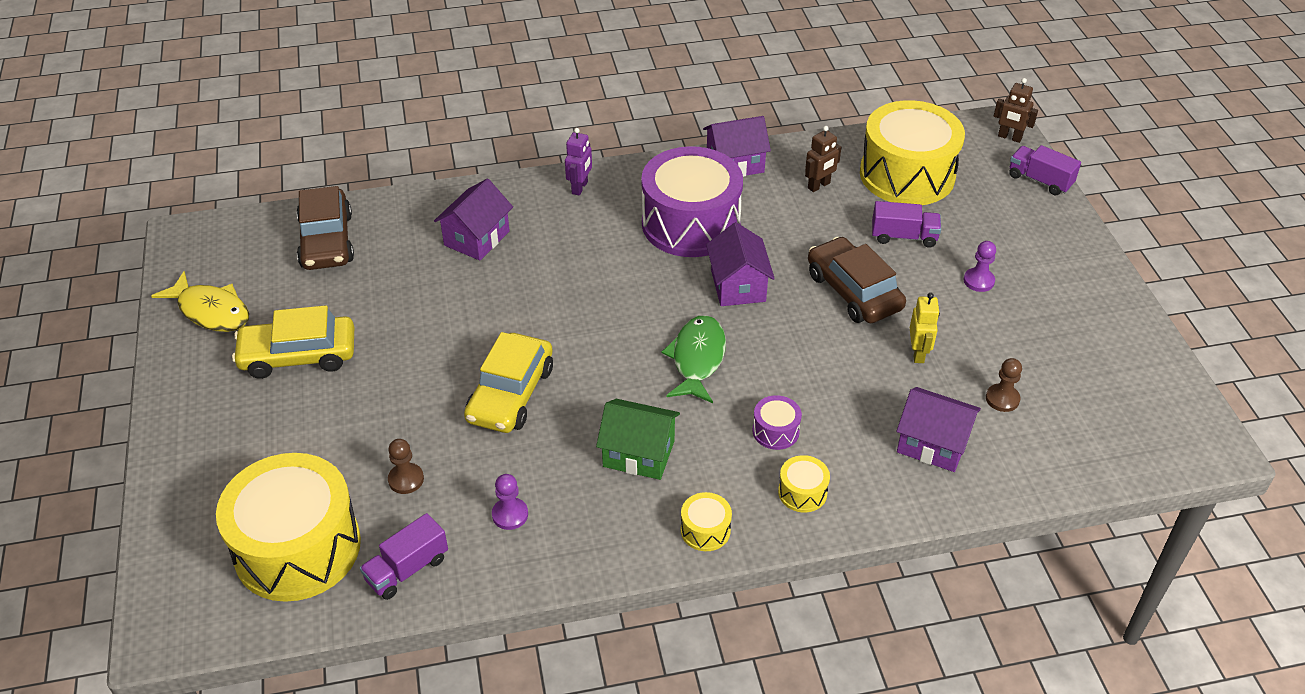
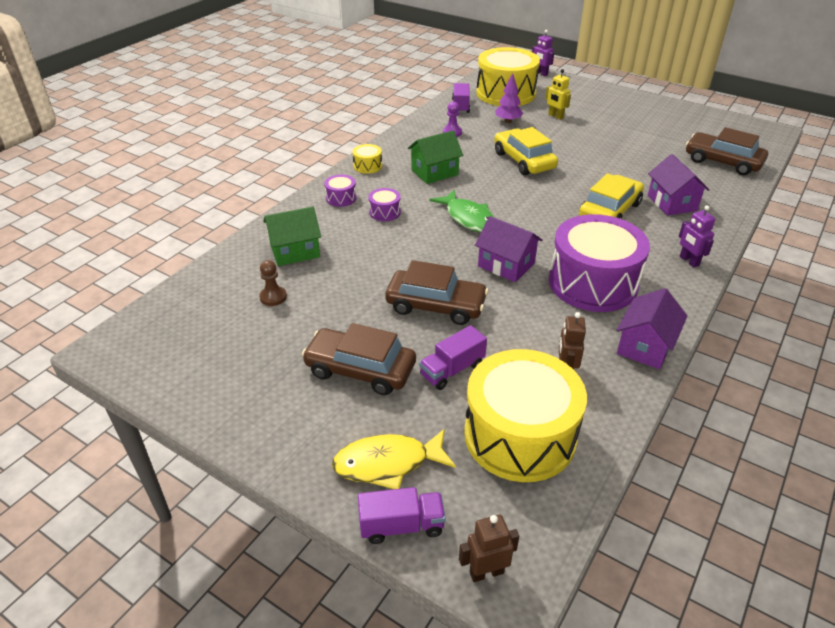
camera: 135 degrees right, 5 degrees down
(159, 557) = (540, 73): none -> purple robot
(211, 311) = (691, 119): yellow fish -> yellow fish (388, 463)
(298, 356) = (627, 126): yellow car -> yellow car (609, 211)
(406, 479) = (508, 121): brown pawn -> purple tree
(802, 492) = (341, 198): yellow drum -> purple drum
(918, 353) = (351, 292): yellow robot -> yellow robot (555, 116)
(932, 444) = (295, 251): purple house -> green house
(978, 281) = (360, 369): purple pawn -> brown car

